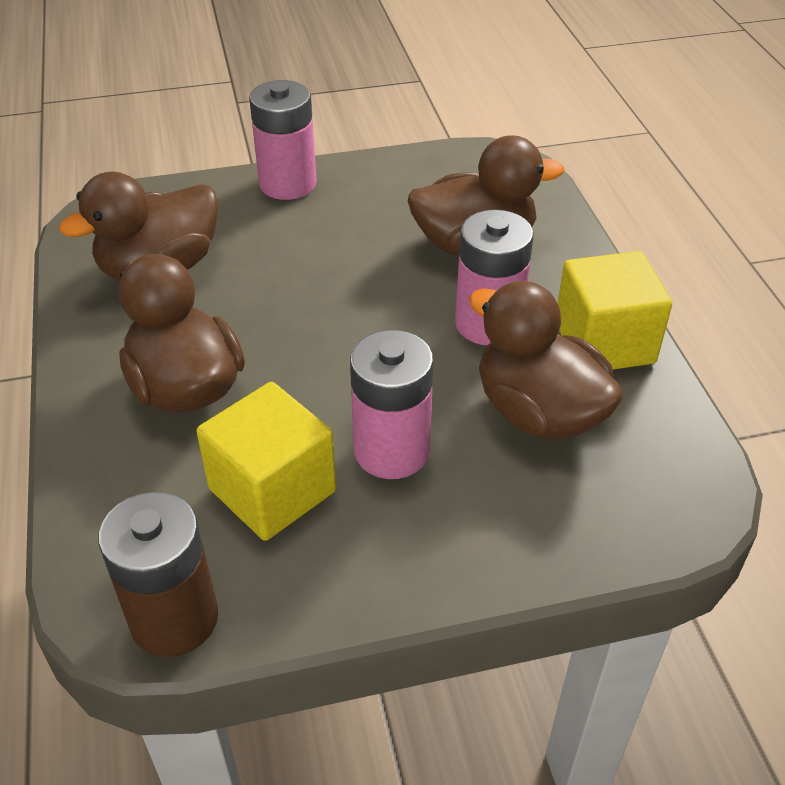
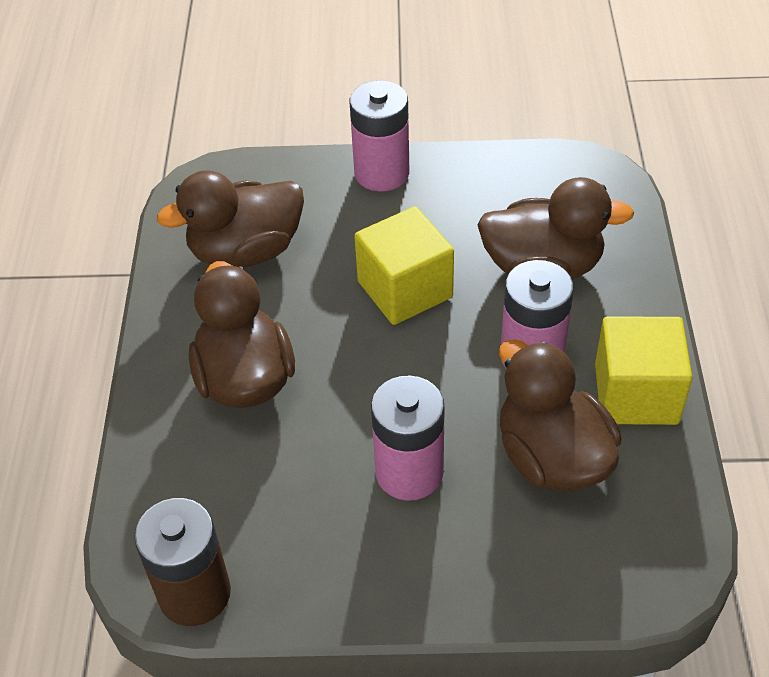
camera: 15 degrees right, 5 degrees up
(272, 490) = (298, 492): yellow cube -> yellow cube (405, 289)

